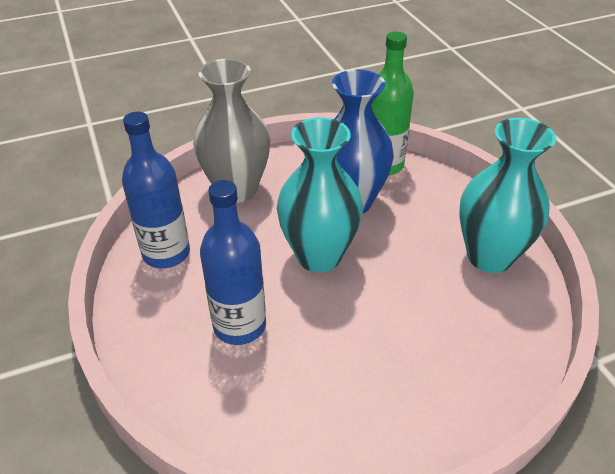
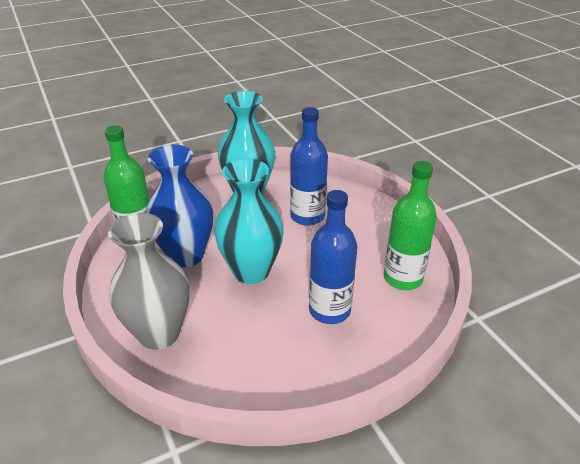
camera: 95 degrees left, 5 degrees down
(166, 253) = (252, 374): blue bottle -> blue bottle (307, 216)
(286, 422) = (403, 278): none -> green bottle

